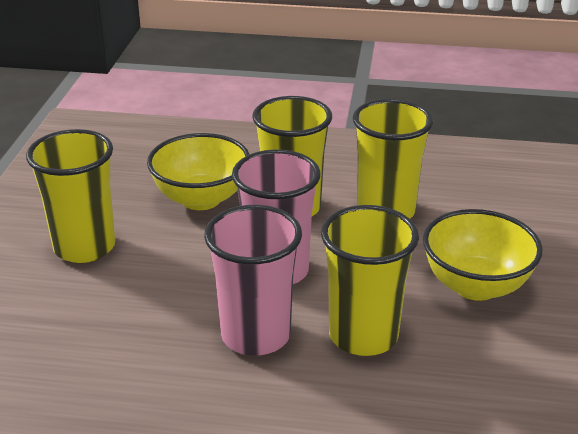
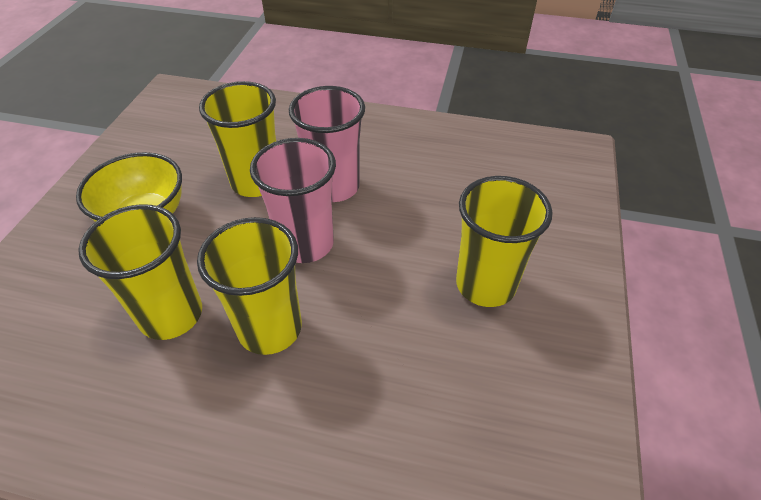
camera: 175 degrees left, 15 degrees up
(201, 199) = (370, 352): yellow bowl -> none

